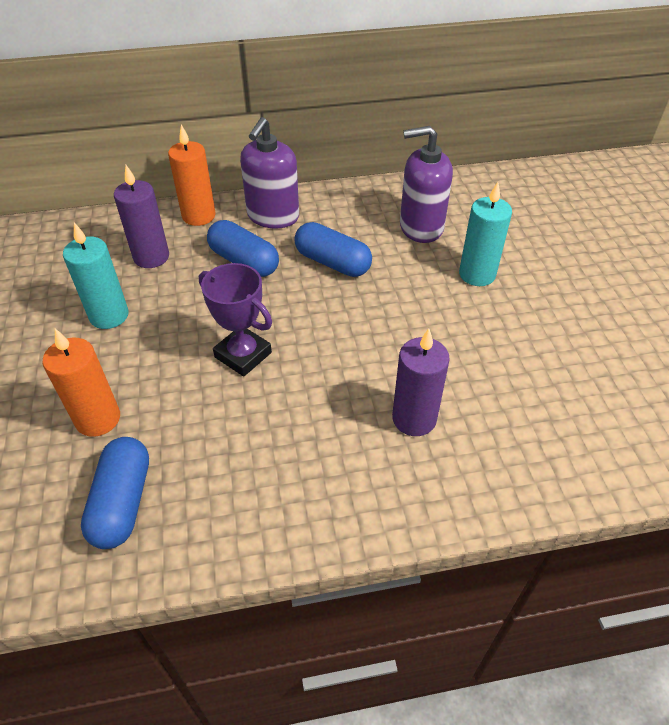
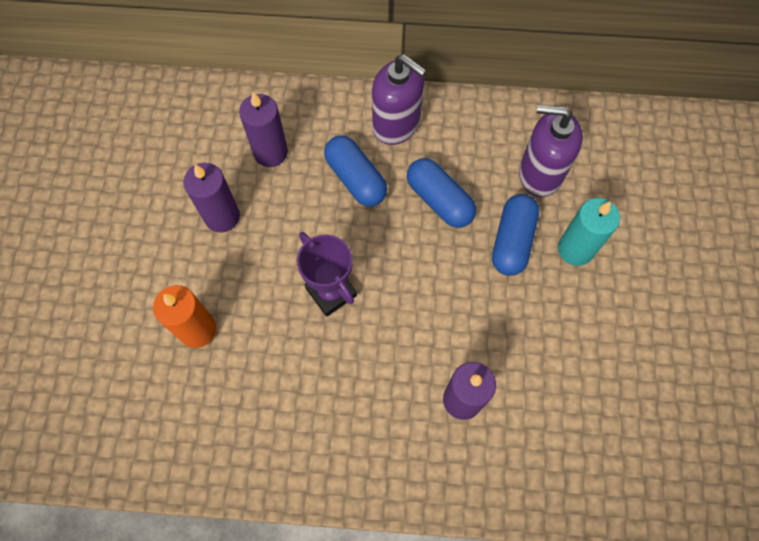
camera: 15 degrees right, 20 degrees up
(109, 315) = (222, 216): turquoise candle -> purple candle
(122, 502) = (206, 417): blue capsule -> blue capsule (512, 241)
(199, 216) = (324, 107): orange candle -> none
(273, 216) = (396, 124): purple soap dispenser -> purple soap dispenser turned 90 degrees counterclockwise

